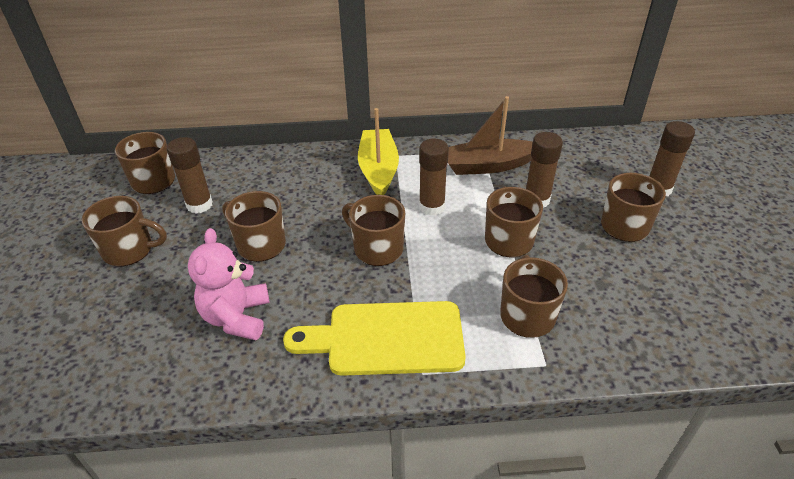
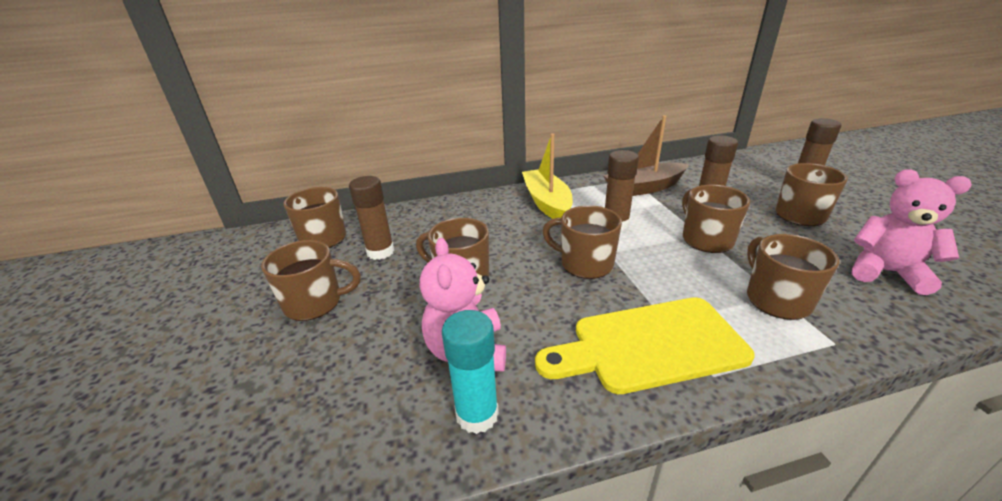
camera: 10 degrees left, 10 degrees down
(223, 370) = (477, 414): none -> turquoise glue stick
(654, 305) = (886, 272): none -> pink teddy bear

